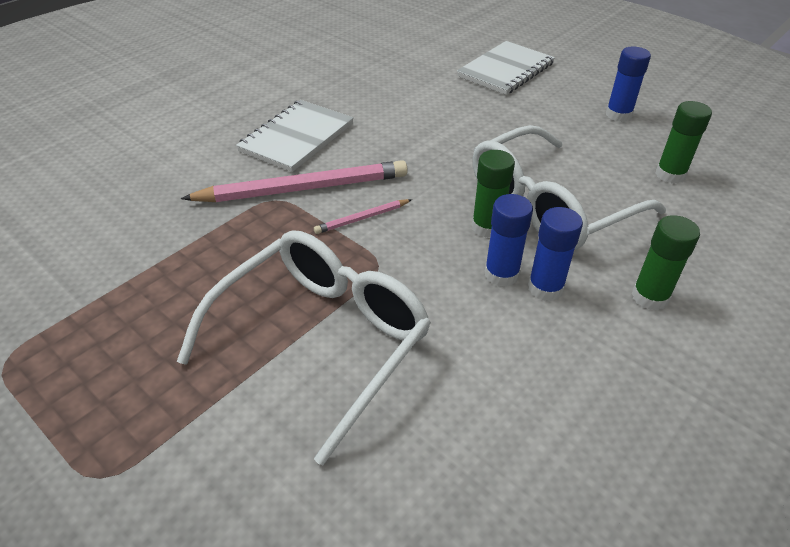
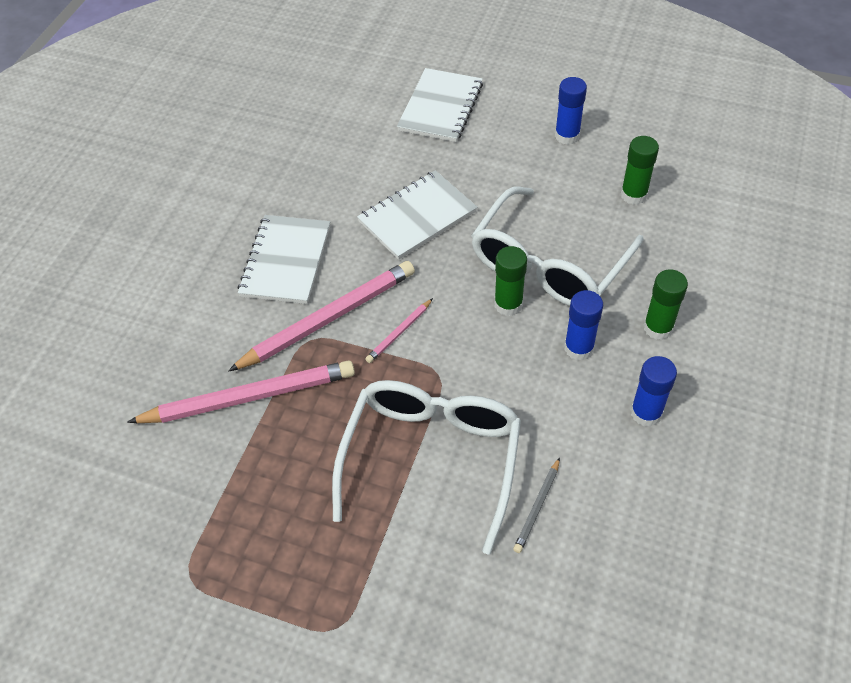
camera: 20 degrees left, 10 degrees up
(186, 227) = (249, 397): none -> pink pencil
(411, 434) = (537, 507): none -> grey pencil
(437, 137) = (417, 217): none -> white notebook
(501, 274) = (540, 347): blue glue stick -> blue glue stick (646, 413)

